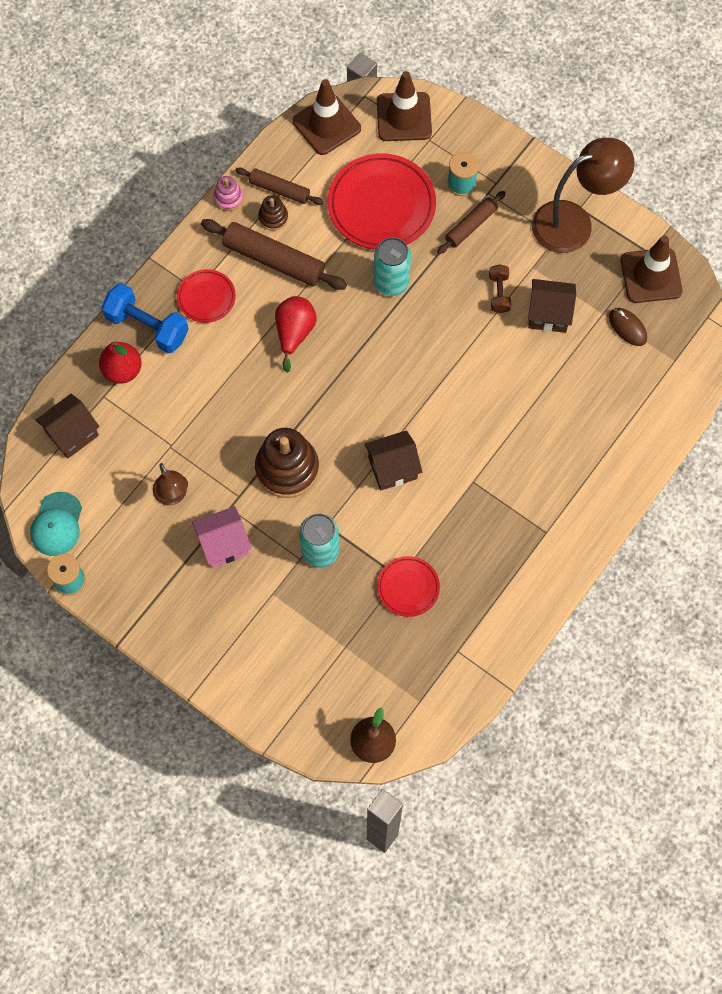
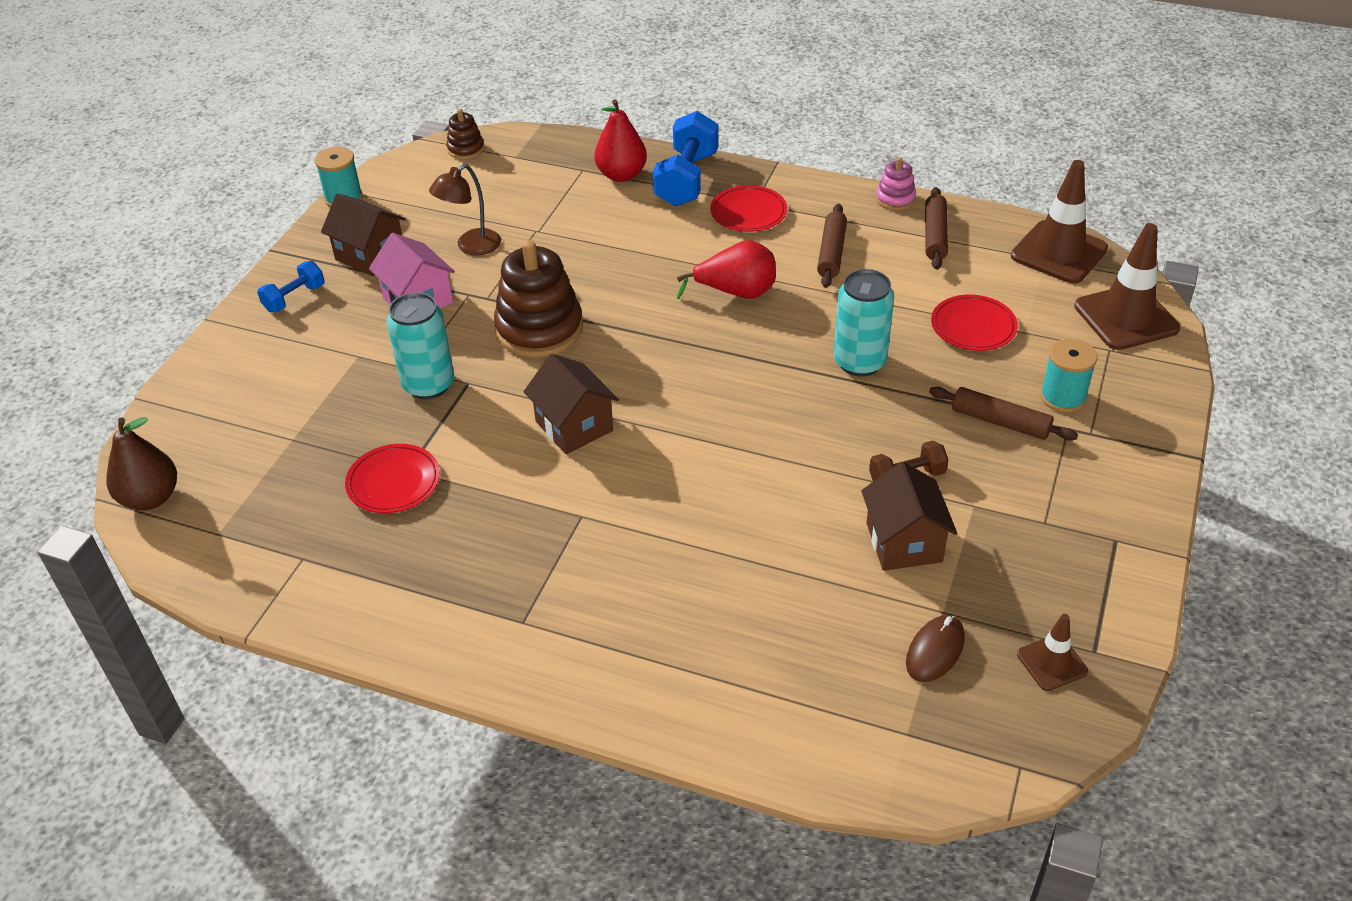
camera: 75 degrees right, 25 degrees down
(57, 524) = (411, 174): turquoise cap -> none
(72, 434) = (527, 159): brown house -> brown house (370, 255)
(188, 631) = (294, 298): none -> blue dumbbell
(273, 217) = (892, 239): brown stacking toy -> brown stacking toy (466, 149)
(274, 260) = (831, 253): brown rolling pin -> brown rolling pin, size x0.60
(381, 205) = (973, 327): red plate -> red plate, size x0.53
(574, 222) = (1085, 538): brown lamp -> none
(651, 276) = (1051, 663): brown traffic cone -> brown traffic cone, size x0.53

